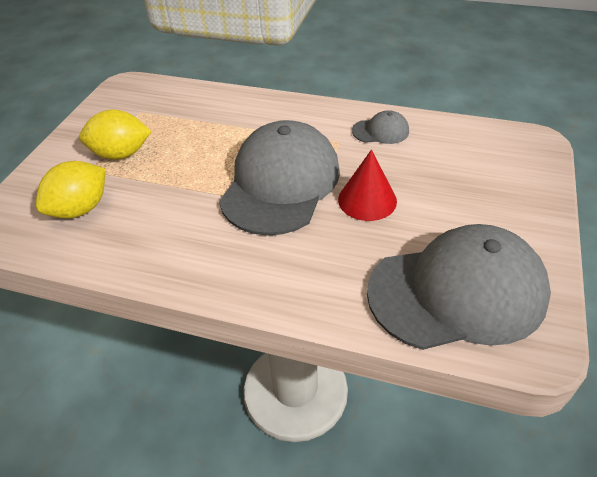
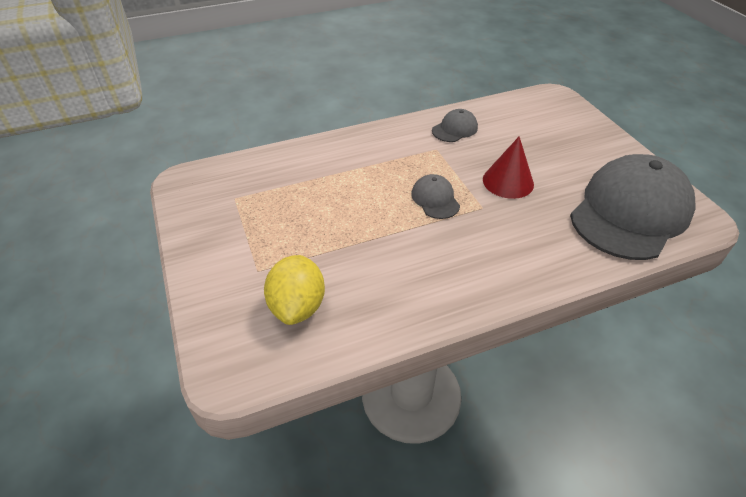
camera: 40 degrees left, 0 degrees up
(121, 154) = (269, 242): yellow lemon -> none
(280, 183) = (435, 199): grey cap -> grey cap, size x0.43

